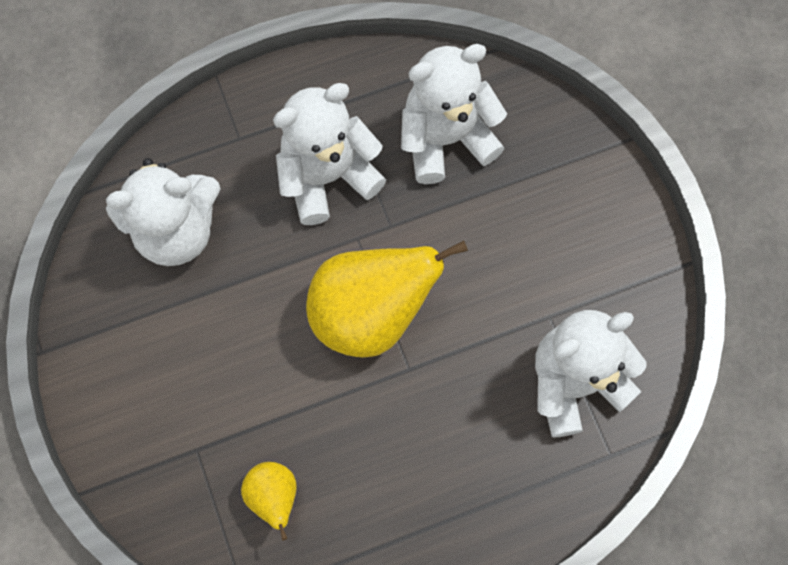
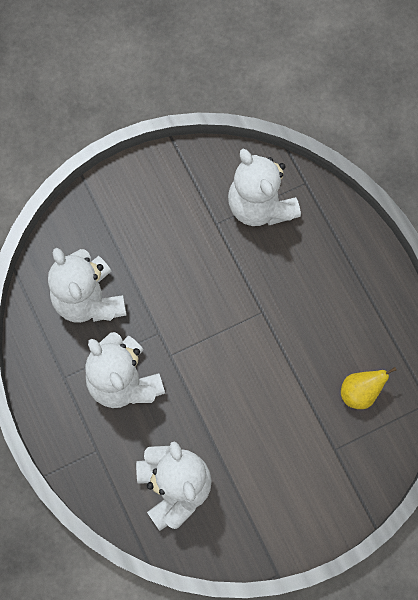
camera: 95 degrees left, 0 degrees up
(371, 313) = (226, 340): yellow pear -> none

